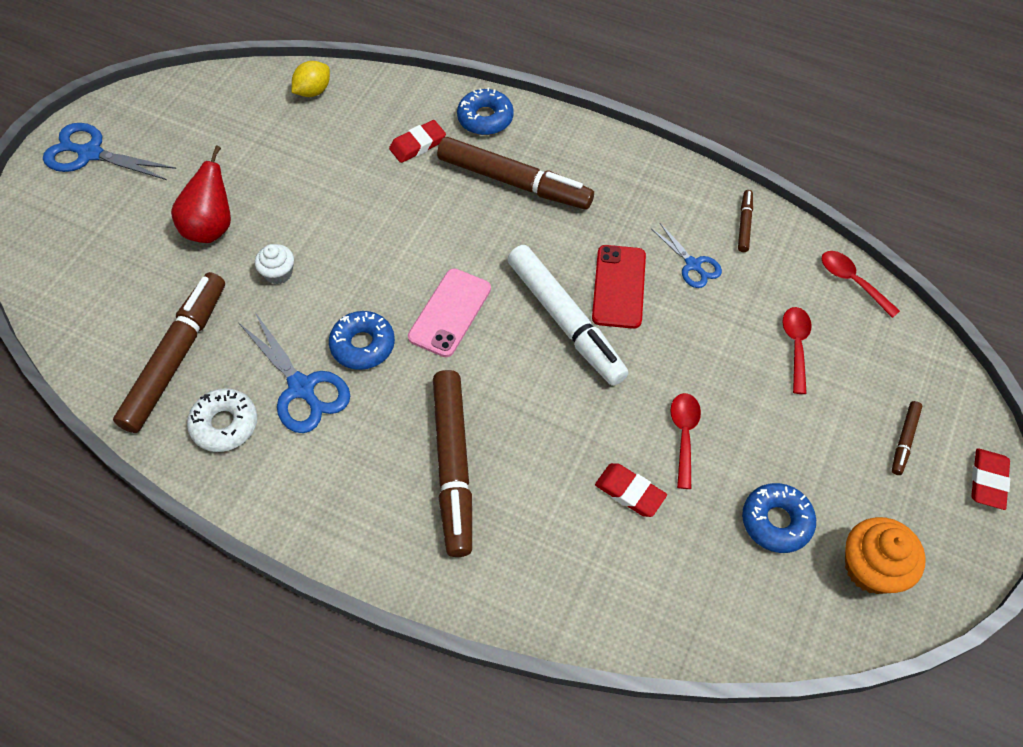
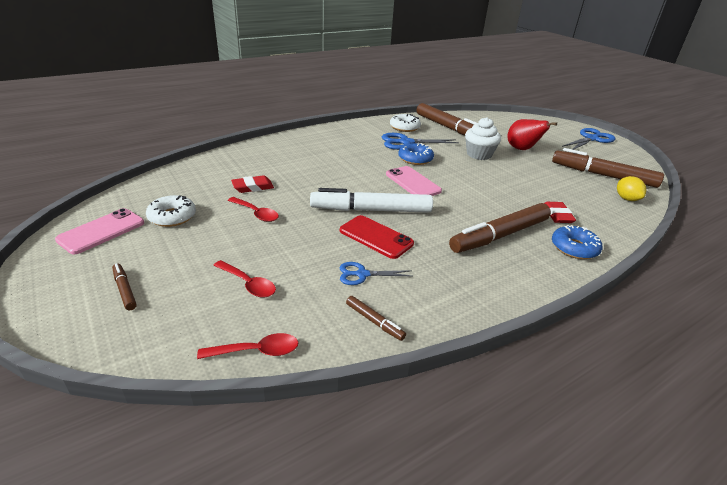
camera: 120 degrees right, 25 degrees down
(278, 273) = (479, 154): white cupcake -> white cupcake, size x1.66
(453, 466) = (327, 157): brown marker -> brown marker (603, 175)
(776, 521) = (172, 217): blue donut -> white donut
(871, 568) = (101, 231): orange cupcake -> pink phone
(988, 481) = (42, 310): red eraser -> none

